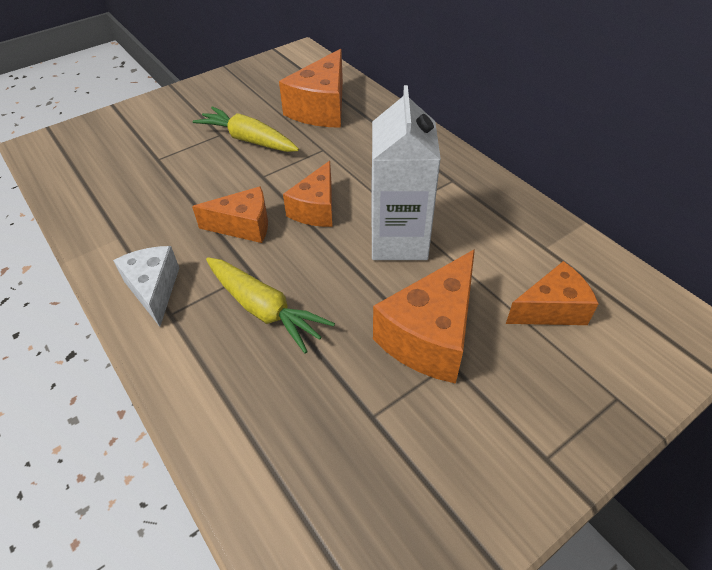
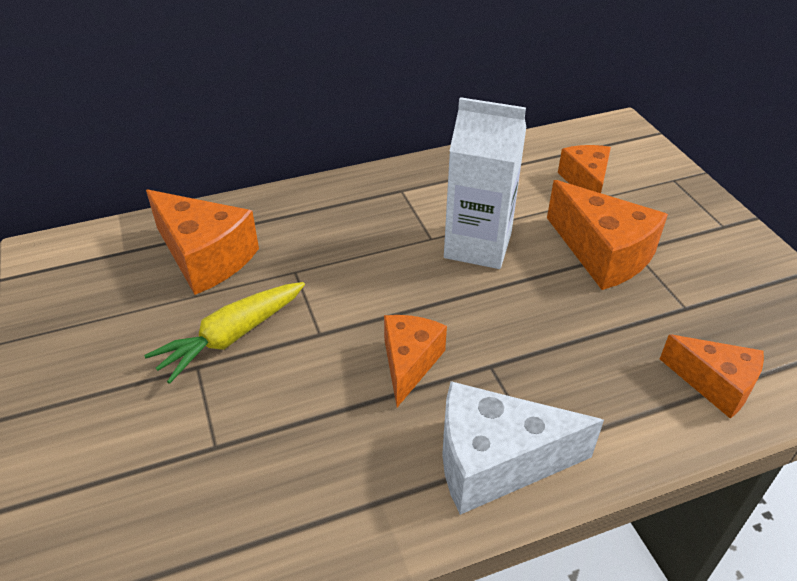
camera: 75 degrees left, 5 degrees down
(154, 289) = (495, 462): white cheese -> white cheese, size x1.53
(265, 310) = (550, 361): yellow carrot -> none
(316, 209) = (404, 296): orange cheese -> orange cheese (715, 384)

